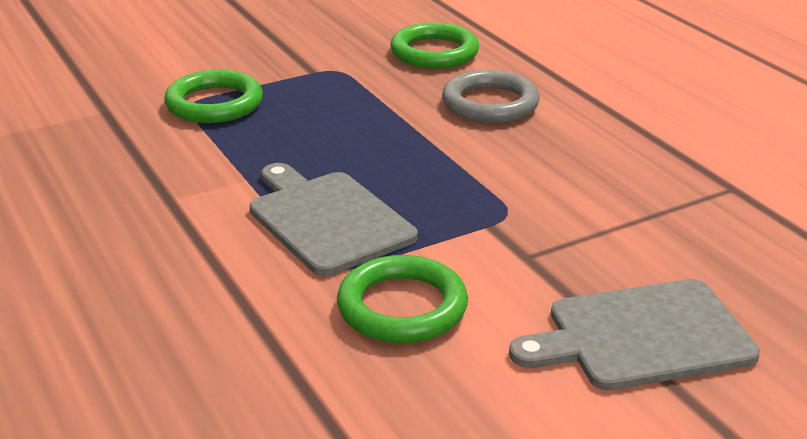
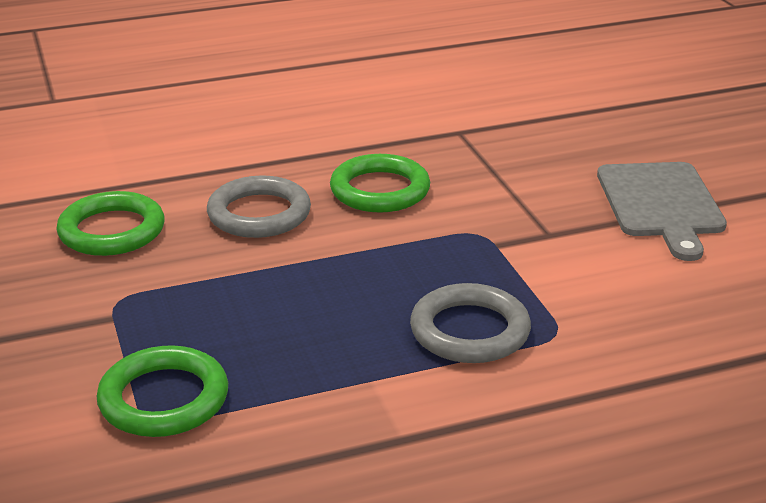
camera: 80 degrees left, 0 degrees up
(327, 219) = (470, 331): grey cutting board -> grey ring
(402, 307) = (622, 302): green ring -> green ring (380, 190)

